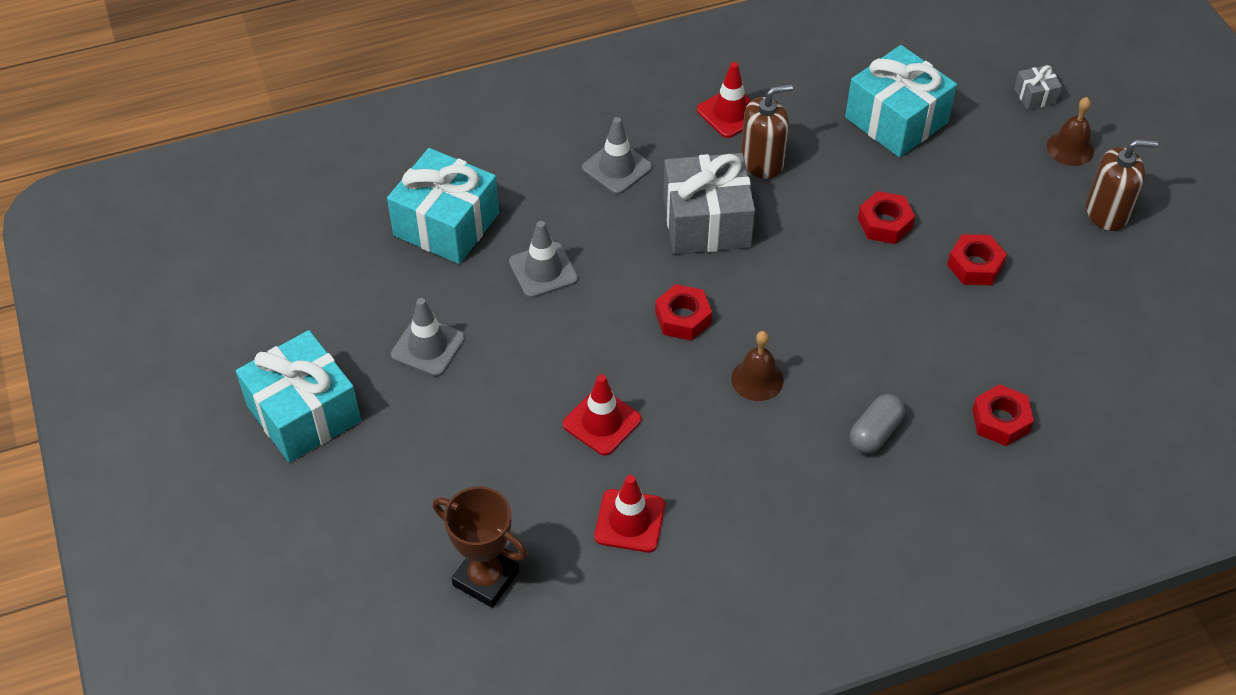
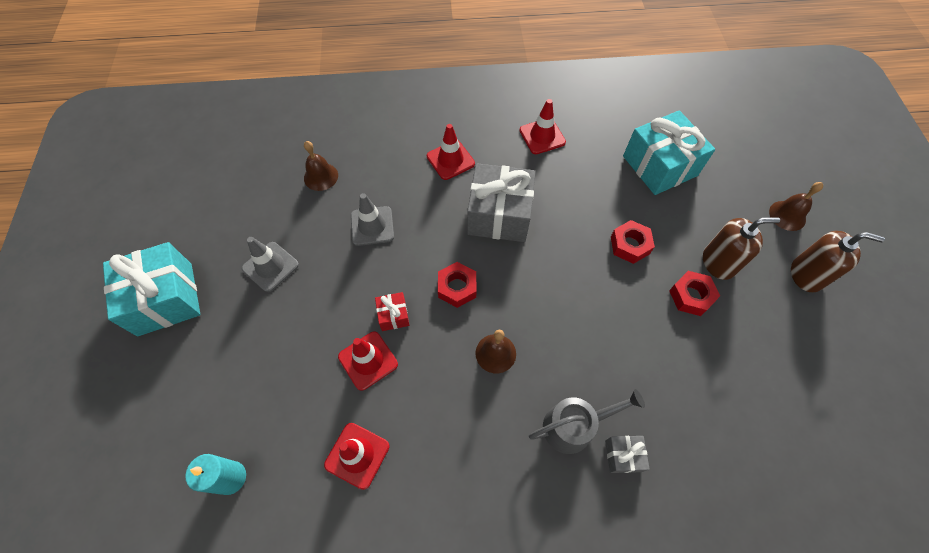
camera: 15 degrees right, 10 degrees up
(446, 224) = (321, 176): turquoise gift -> brown bell
(486, 578) = (230, 477): brown trophy -> turquoise candle
(614, 366) = (393, 315): none -> red gift
(617, 168) = (450, 160): grey traffic cone -> red traffic cone
(762, 161) = (553, 177): brown soap dispenser -> brown soap dispenser (718, 262)
(875, 433) = (574, 426): grey capsule -> grey watering can
(1000, 420) = (679, 442): red nut -> none
(1035, 96) = (768, 168): grey gift -> grey gift (623, 455)

